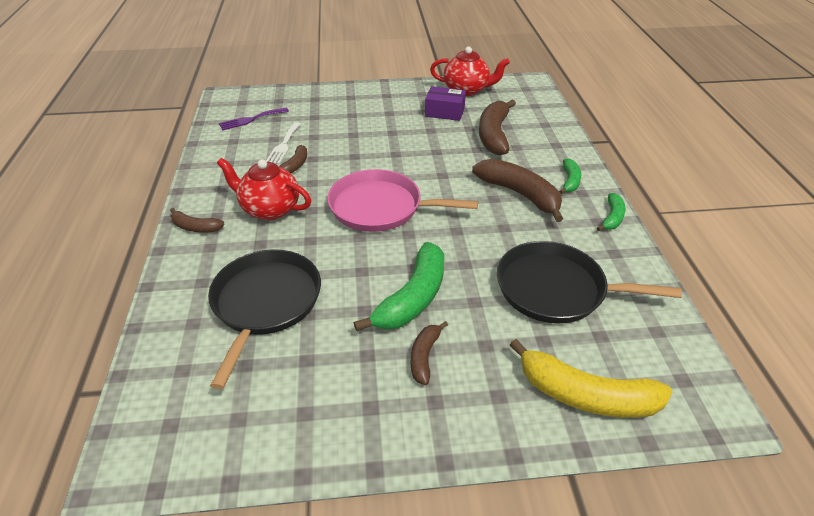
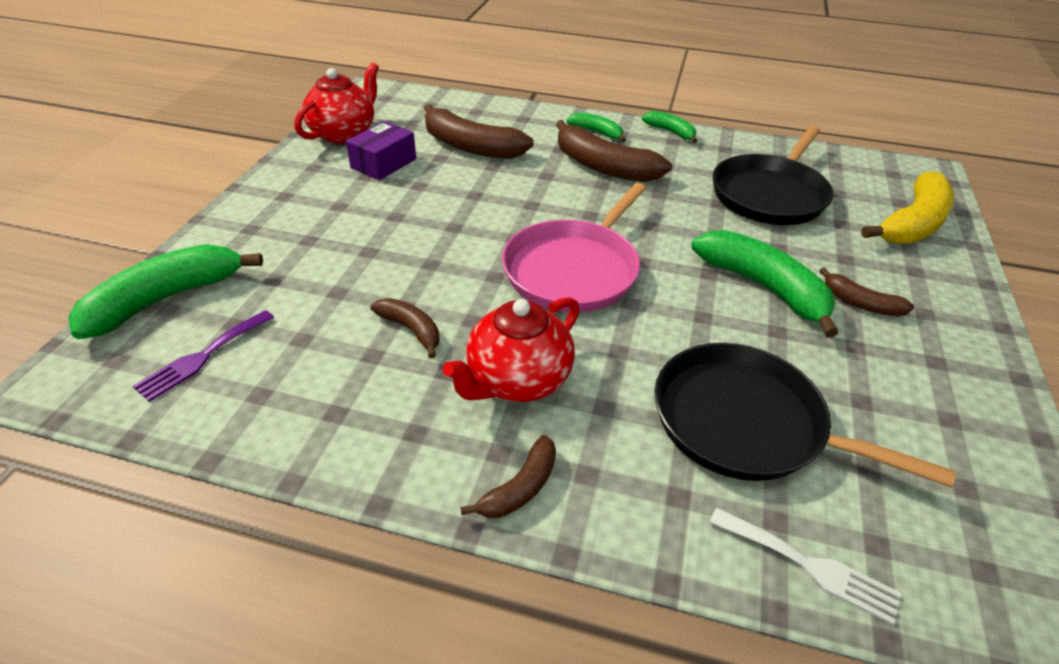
camera: 70 degrees left, 0 degrees up
(251, 119) = (202, 357): purple fork -> purple fork turned 45 degrees clockwise
(283, 145) = (335, 330): white fork -> white fork (809, 566)
(284, 97) = (165, 299): none -> green banana
(519, 194) = (604, 167): brown banana -> brown banana turned 120 degrees counterclockwise

